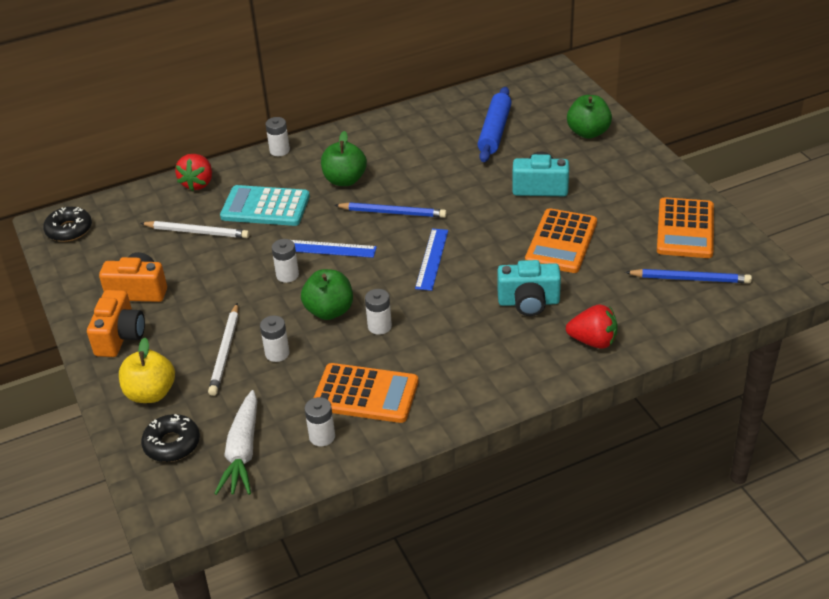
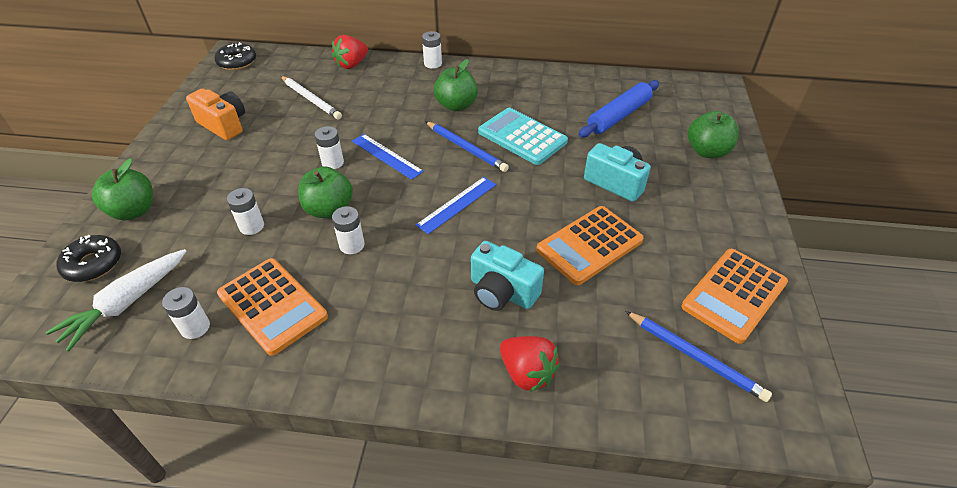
camera: 30 degrees right, 5 degrees up
(120, 337) = (171, 154): orange camera -> none
(151, 393) = (134, 211): yellow apple -> green apple
(225, 351) = (219, 204): white pencil -> none
(265, 207) = (377, 101): turquoise calculator -> turquoise calculator (522, 137)

